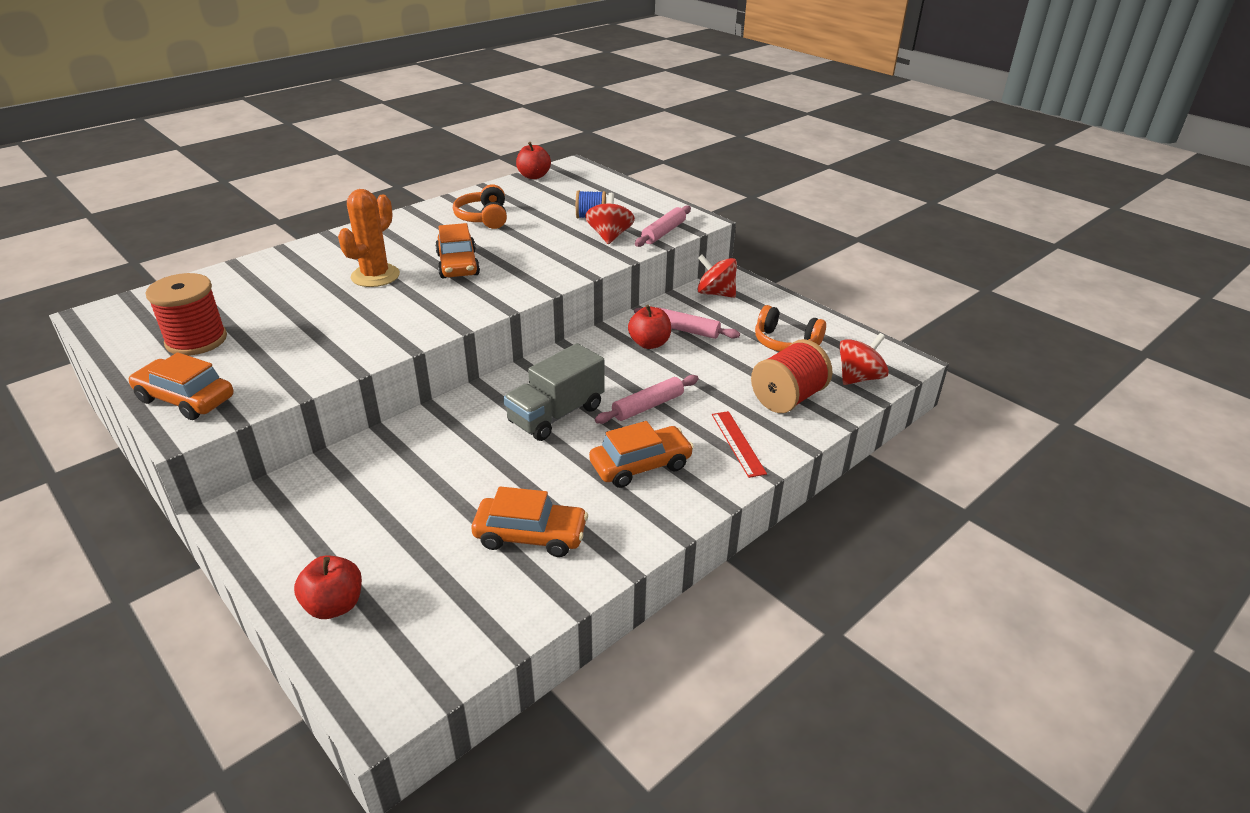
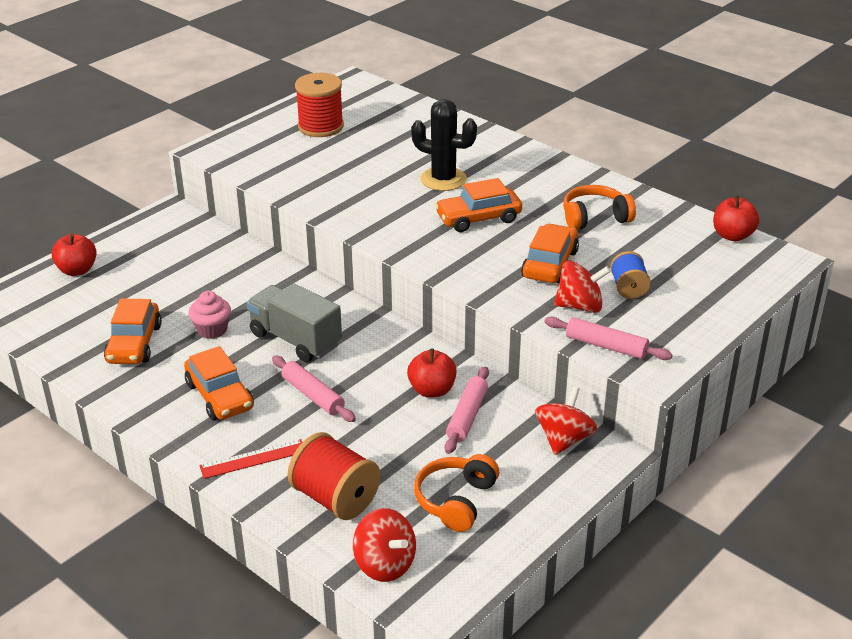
camera: 85 degrees right, 0 degrees up
(185, 399) = (241, 142): orange car -> orange car (549, 264)
(375, 276) = (443, 179): orange cactus -> black cactus
(521, 472) = (212, 329): none -> pink cupcake

